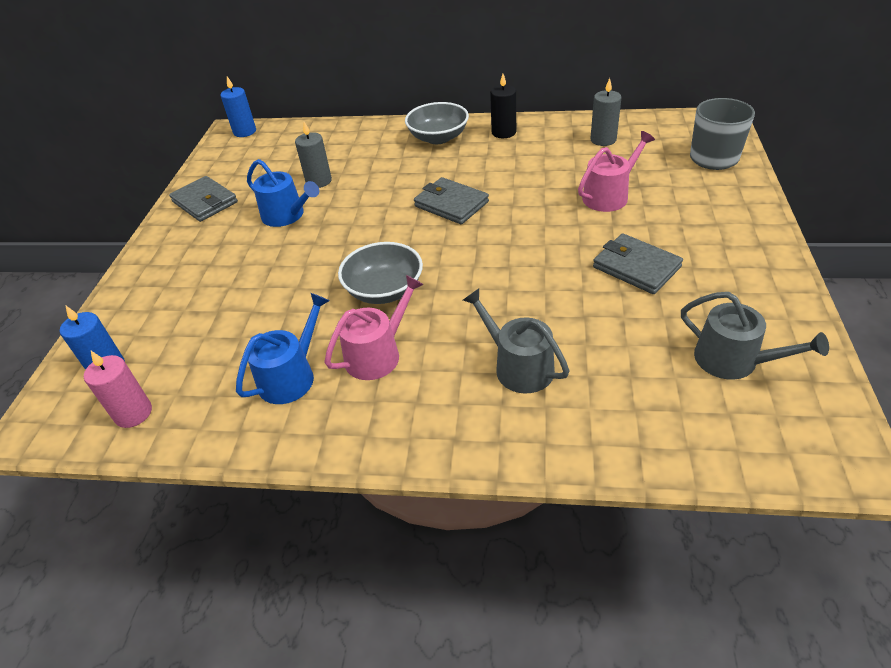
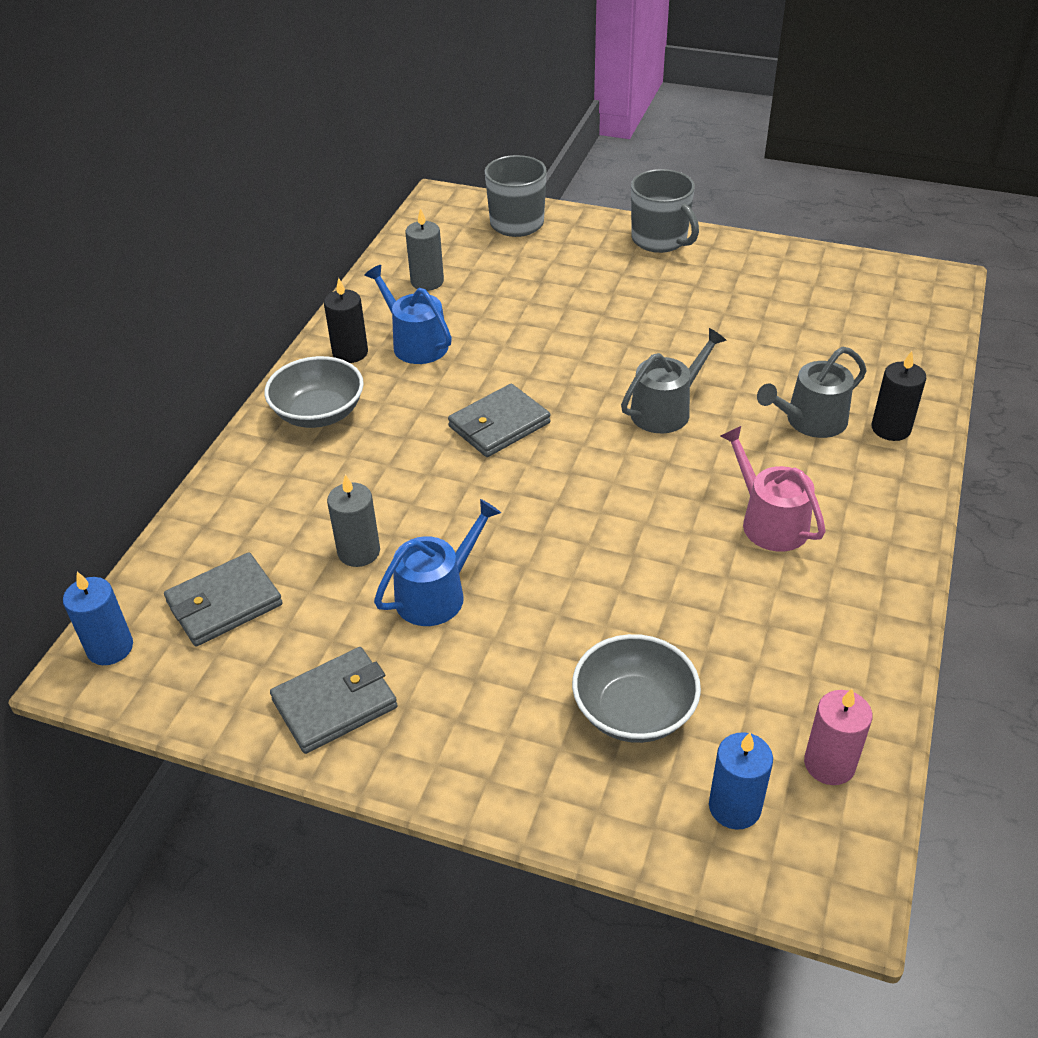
camera: 80 degrees left, 0 degrees up
(291, 376) = (790, 599): blue watering can -> blue watering can (415, 343)
(384, 290) = (656, 505): grey bowl -> grey bowl (634, 710)
(529, 427) = (891, 428): none -> black candle
(609, 195) = (548, 304): pink watering can -> none
(636, 267) = (683, 317): grey wallet -> grey wallet (224, 603)
(734, 361) = (828, 298): grey watering can -> grey watering can (666, 410)
(753, 235) = (660, 240): none -> grey mug

